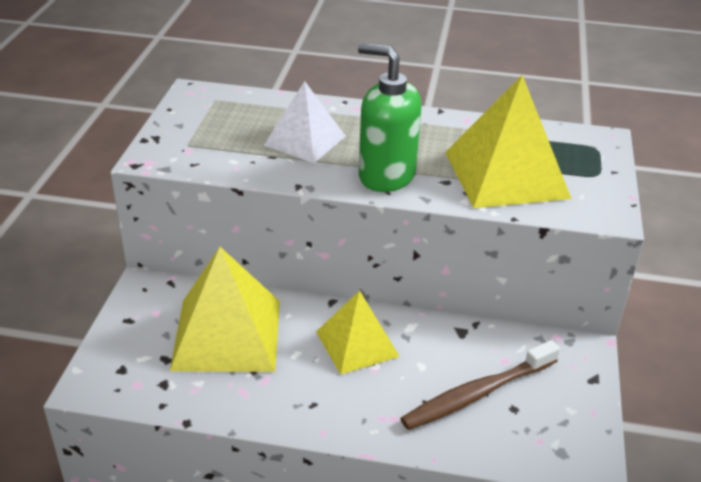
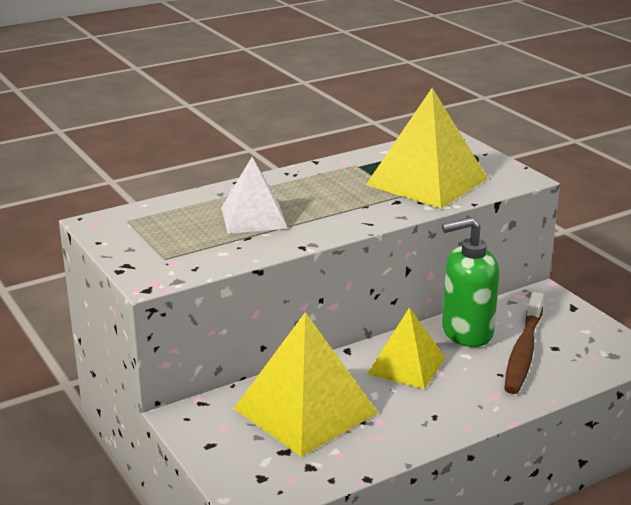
camera: 40 degrees left, 10 degrees down
(386, 176) = (352, 214): green soap dispenser -> green soap dispenser (466, 332)

